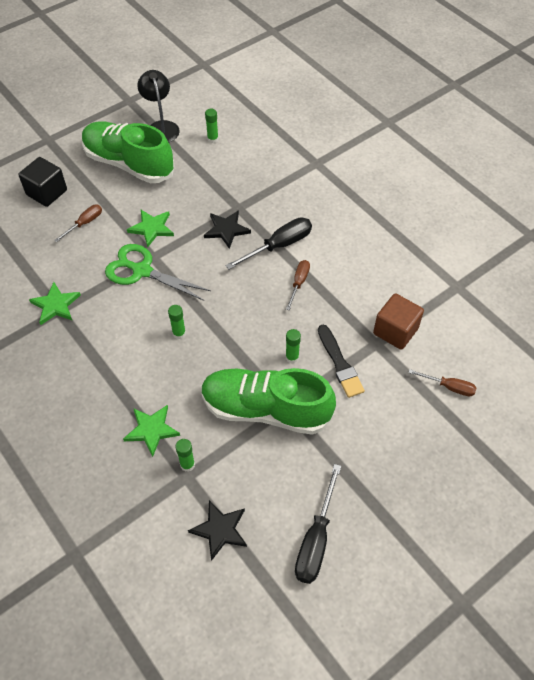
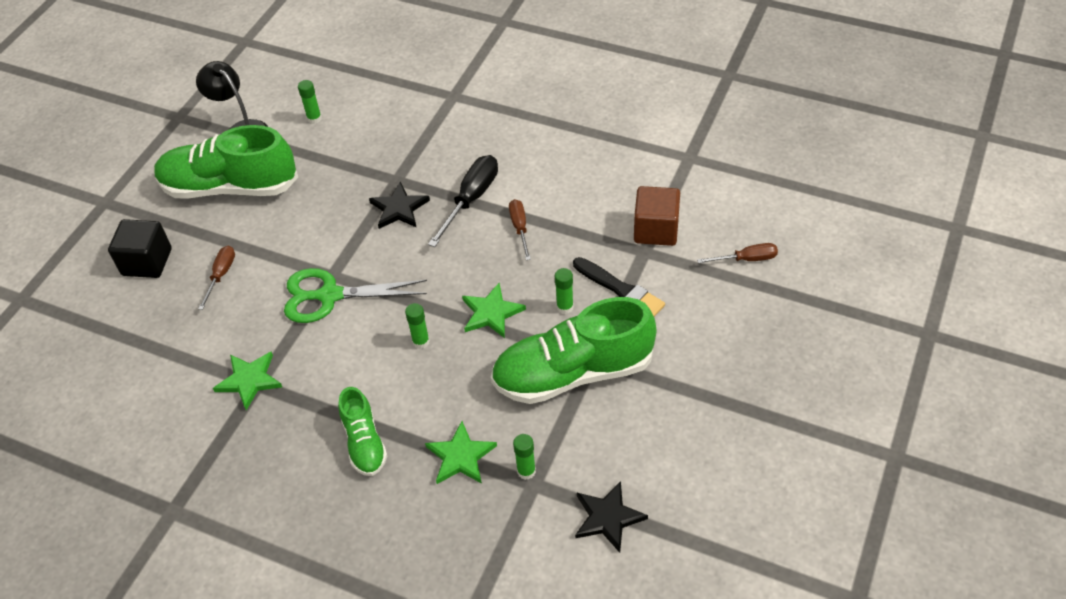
camera: 25 degrees left, 5 degrees down
(97, 386) = (364, 442): none -> green shoe
(152, 228) = (309, 245): green star -> green star (491, 313)
(316, 539) = (714, 474): black screwdriver -> none

